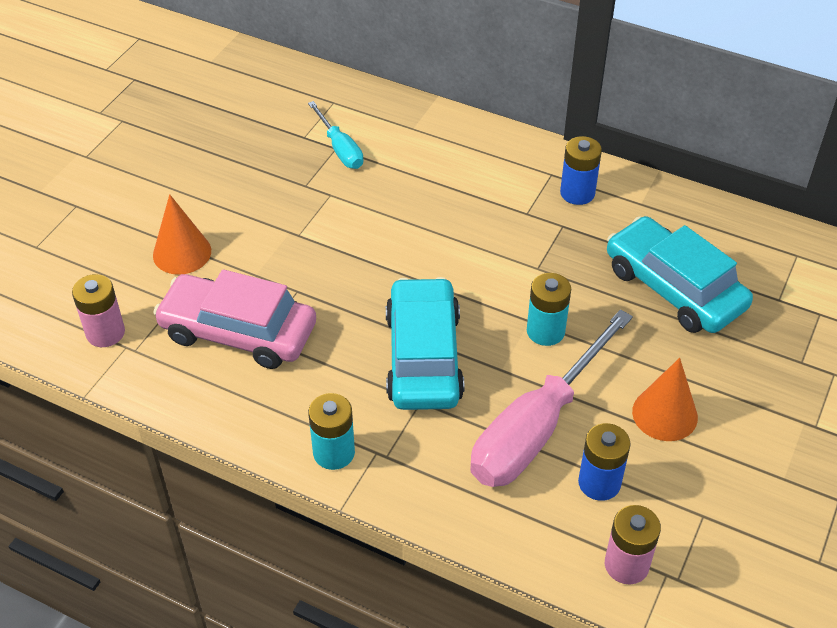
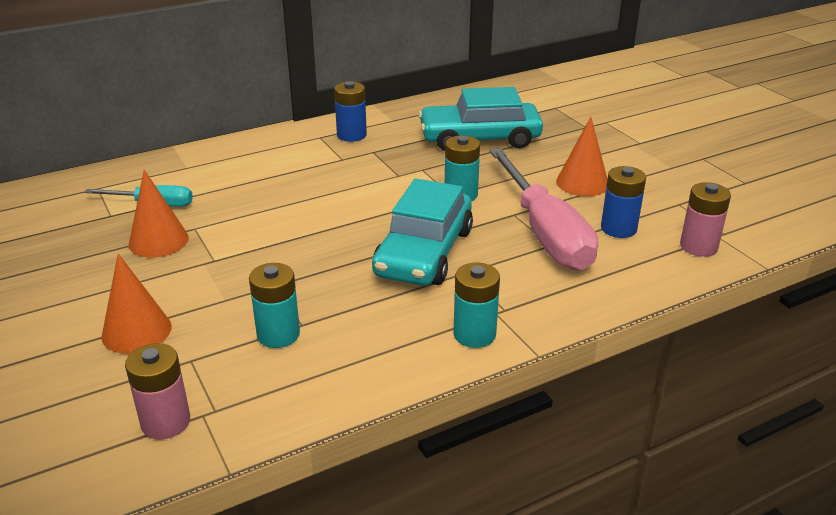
camera: 55 degrees left, 15 degrees down
(238, 332) = (278, 335): pink car -> turquoise battery
(295, 187) = (158, 241): none -> orange cone
(424, 357) = (424, 252): turquoise car -> turquoise car turned 105 degrees counterclockwise

